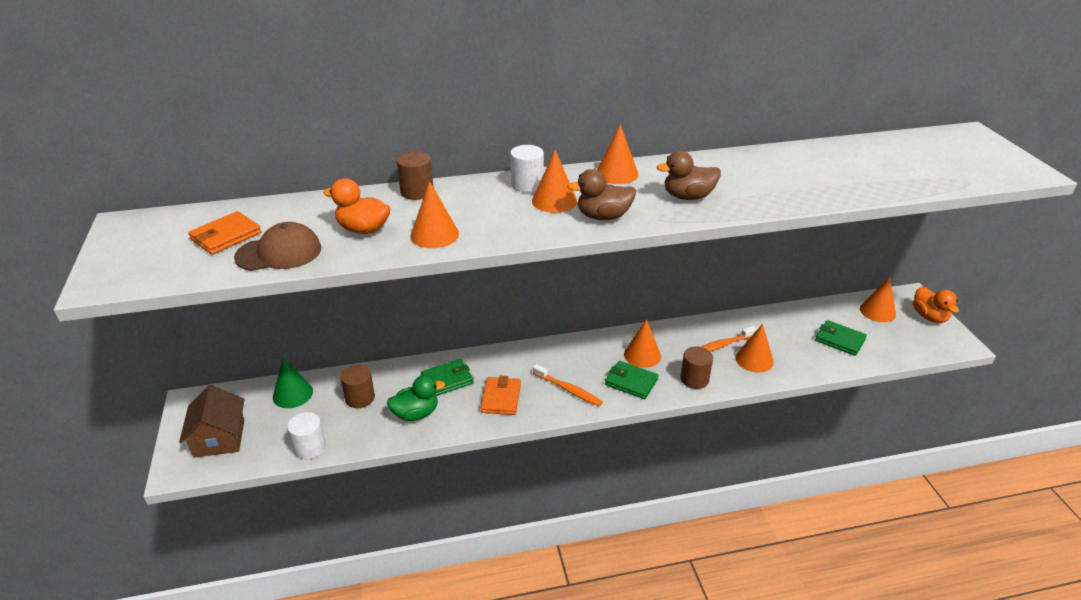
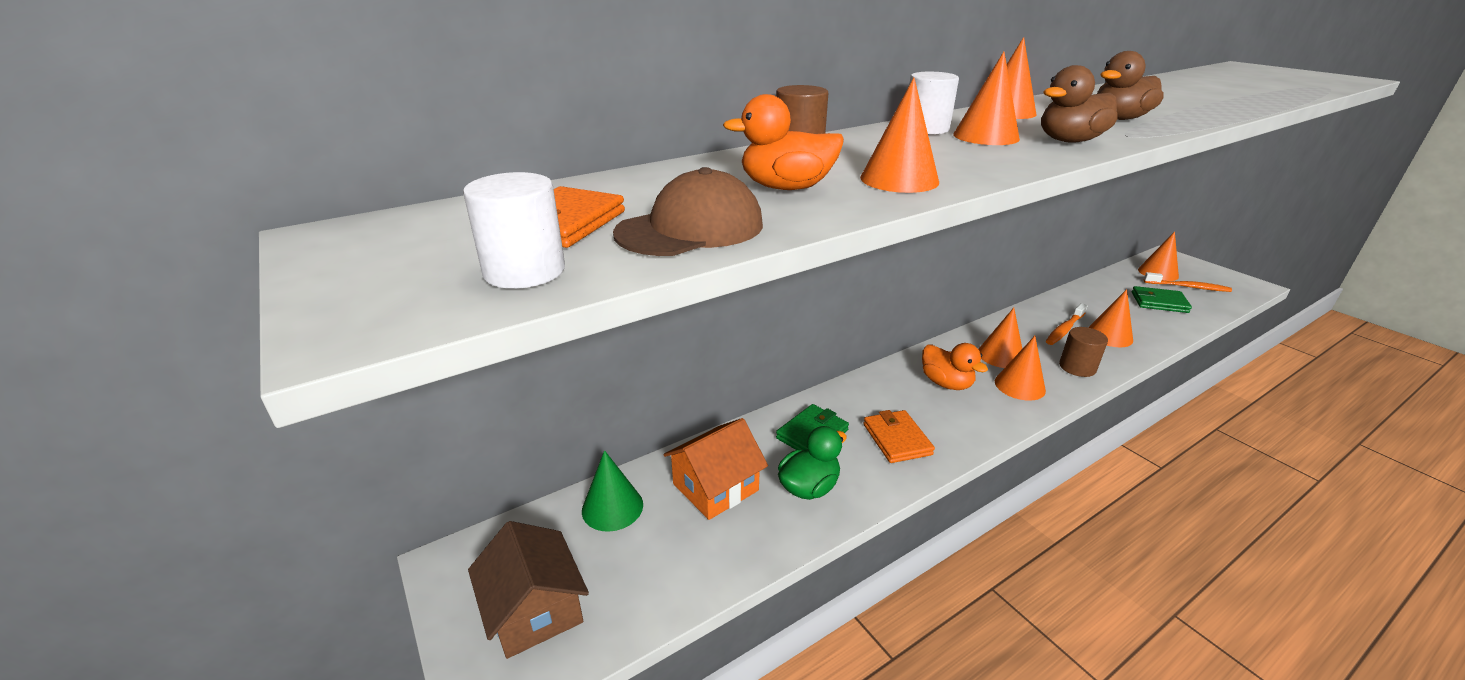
camera: 20 degrees left, 5 degrees down
(310, 448) = (695, 580): white cylinder -> white cylinder (524, 271)
(360, 398) = (715, 487): brown cylinder -> orange house
(568, 390) = (963, 410): orange toothbrush -> orange toothbrush (1188, 287)
(631, 382) = (1019, 385): green wallet -> orange cone
(929, 317) = (1202, 269): orange duck -> orange duck (946, 383)

